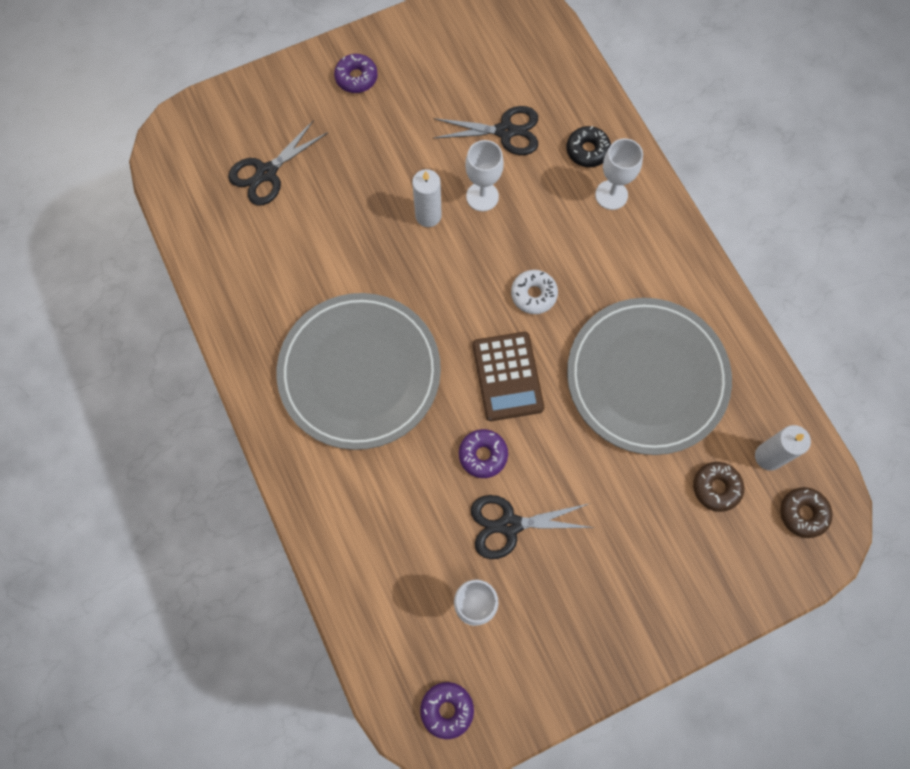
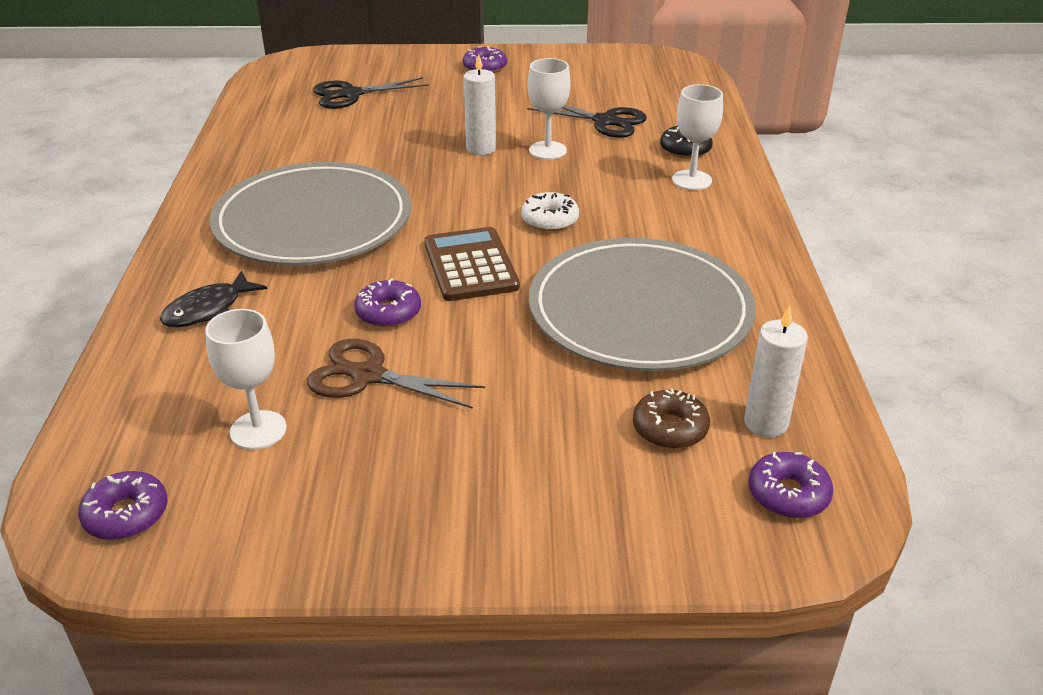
camera: 25 degrees right, 35 degrees down
(357, 509) = (208, 309): none -> black fish
(507, 376) = (470, 265): brown calculator -> brown calculator turned 150 degrees clockwise
(509, 525) = (368, 376): black scissors -> brown scissors
(803, 513) = (788, 494): brown donut -> purple donut

